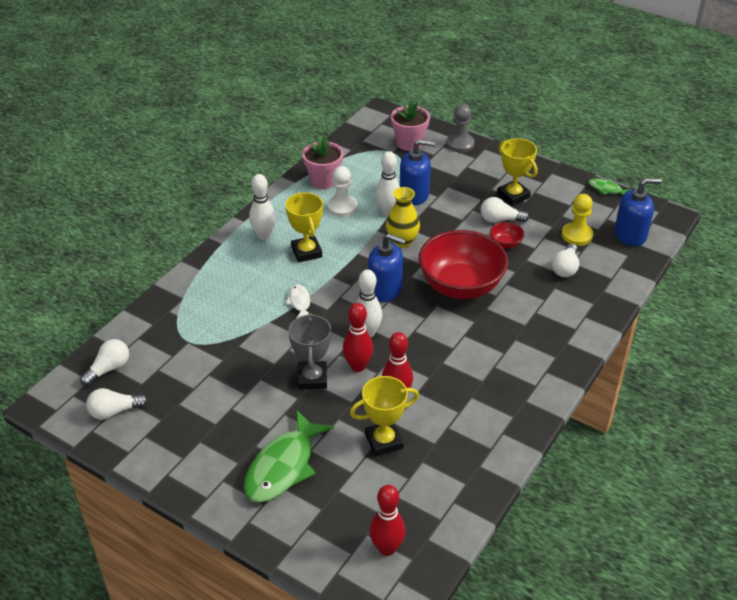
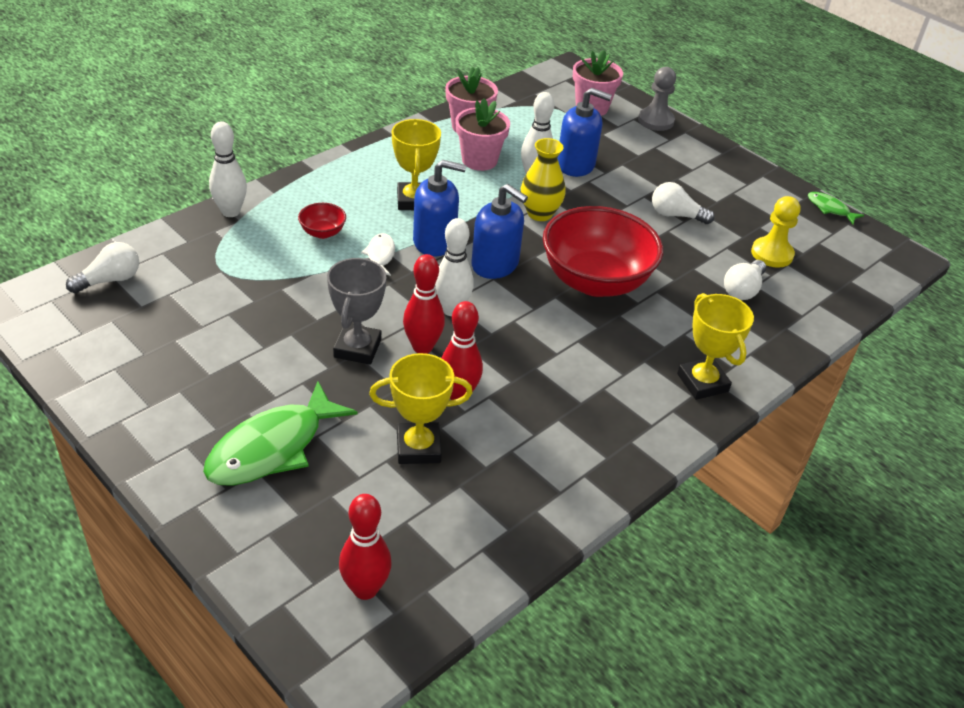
camera: 10 degrees right, 0 degrees up
(114, 411) = (92, 331): white light bulb -> none
(264, 235) = (369, 172): white bowling pin -> white bowling pin (231, 212)
(342, 207) = (479, 160): white pawn -> pink flower pot
(505, 244) = (673, 244): red bowl -> red bowl (322, 232)
(513, 196) = (703, 191): yellow trophy -> yellow trophy (702, 383)
(630, 235) = (845, 268): blue soap dispenser -> blue soap dispenser (434, 241)

